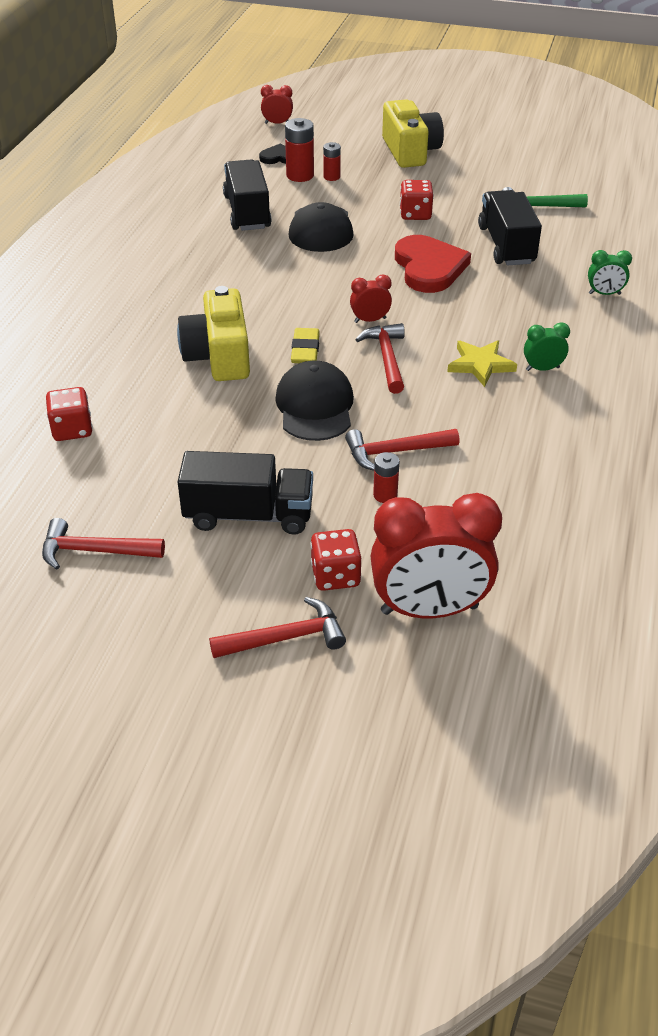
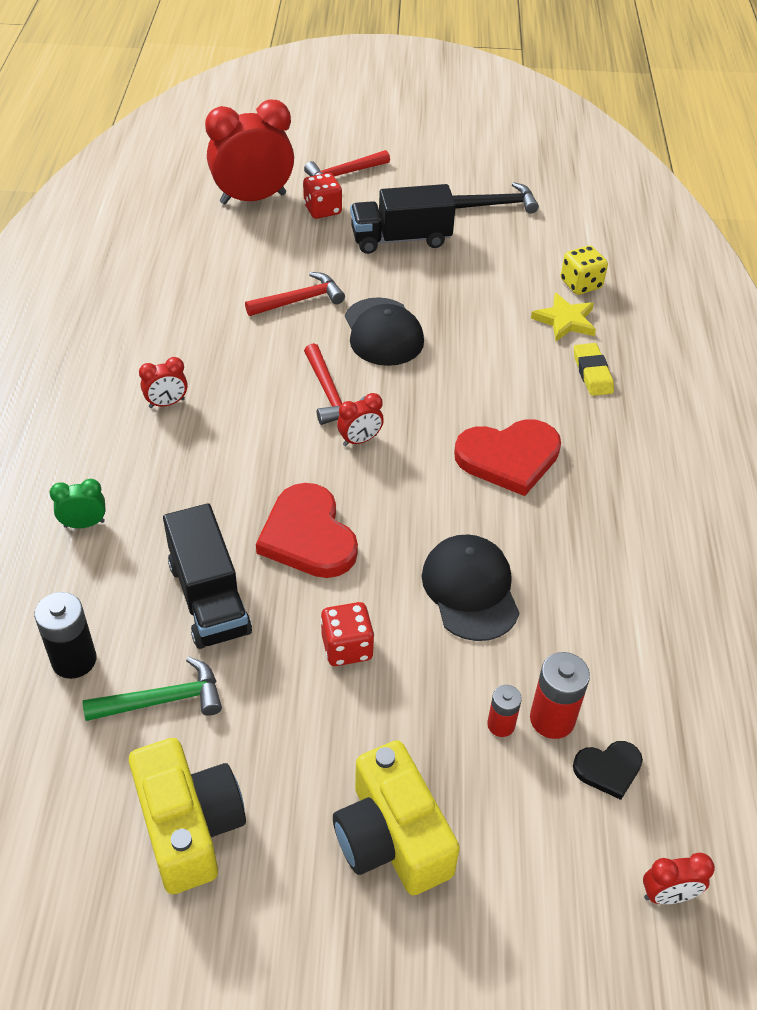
camera: 165 degrees right, 5 degrees up
(72, 429) = (581, 284): red dice -> yellow dice
(95, 551) = (497, 204): red hammer -> black hammer
(218, 356) = (498, 372): yellow camera -> yellow camera (189, 826)
(247, 212) = (586, 609): black truck -> none
(249, 294) = (509, 458): none -> red heart
(305, 350) = (415, 391): yellow eraser -> yellow eraser (592, 373)
(385, 495) = (300, 265): red battery -> none
(480, 365) = (232, 399): yellow star -> yellow star (565, 320)
(542, 369) = (167, 403): green clock -> red clock
(597, 228) = (74, 660): none -> black battery

